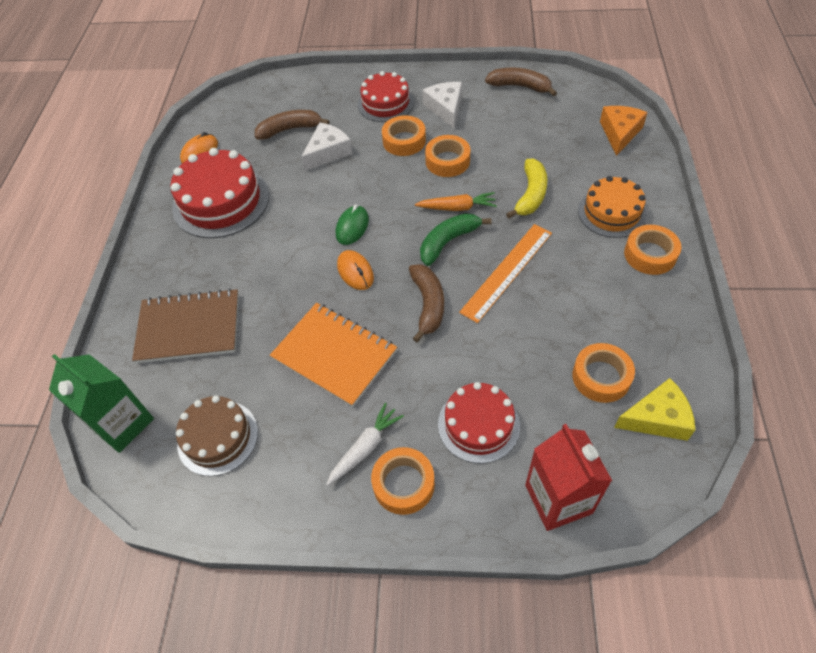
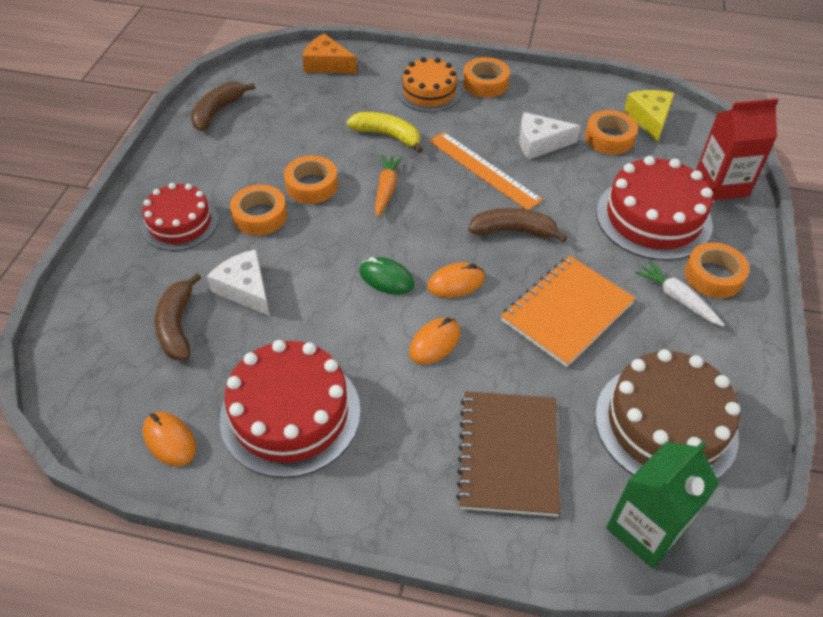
camera: 85 degrees left, 5 degrees down
(218, 437) = (665, 424): brown cake -> brown cake, size x1.54
(289, 268) = (434, 343): none -> orange mouse
(445, 108) = (221, 173): white cheese -> white cheese (540, 143)
(448, 242) = (433, 204): green banana -> none
(478, 424) = (653, 218): red cake -> red cake, size x1.54

